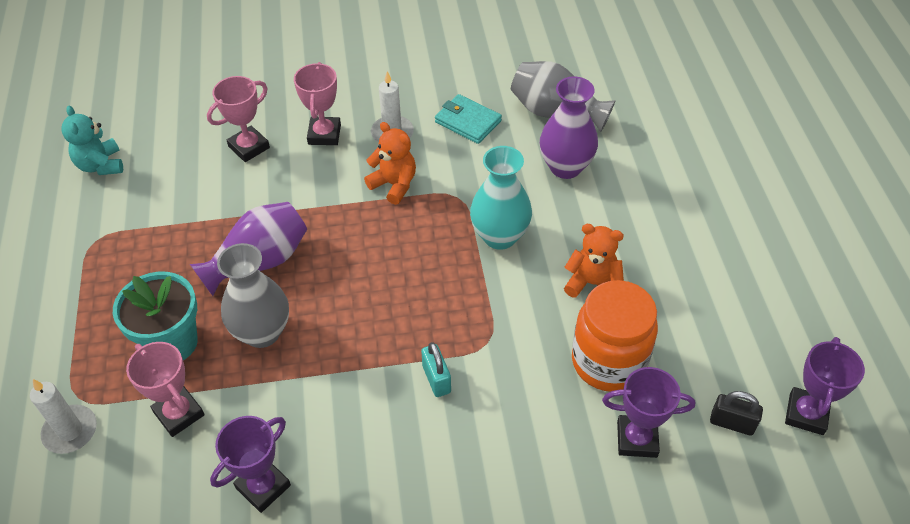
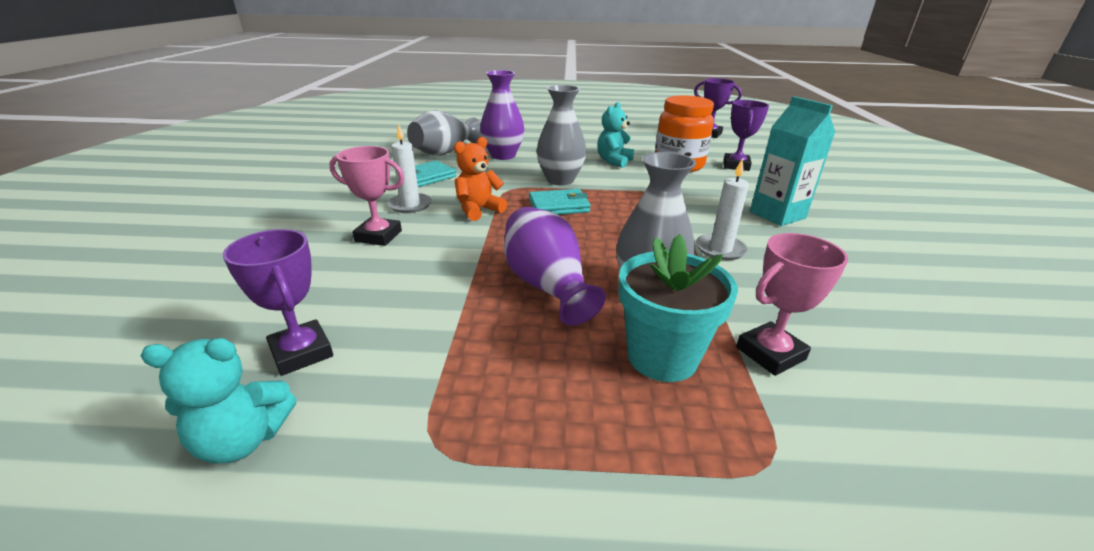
camera: 80 degrees left, 20 degrees down
(70, 431) = (836, 471): white candle -> white candle (720, 249)
(249, 147) = (352, 283): pink trophy -> none
(263, 486) = (840, 299): purple trophy -> purple trophy (302, 352)
(422, 246) = (558, 206): none -> turquoise wallet
(436, 379) = (699, 213): turquoise padlock -> none
(454, 465) = (777, 215): none -> turquoise carton
(499, 236) = (560, 180): turquoise vase -> grey vase
(592, 284) = (614, 161): orange teddy bear -> turquoise teddy bear
(732, 423) = (718, 146): black padlock -> none

